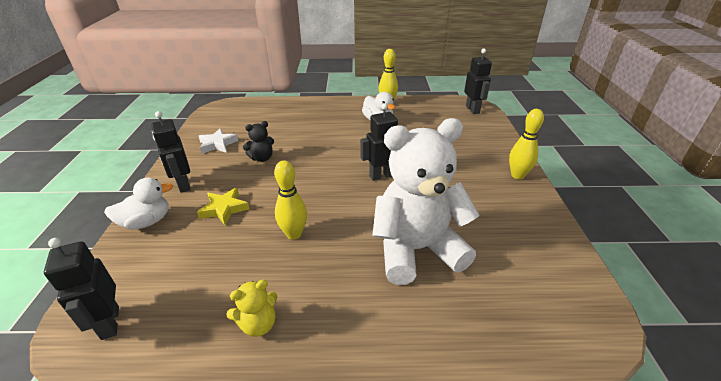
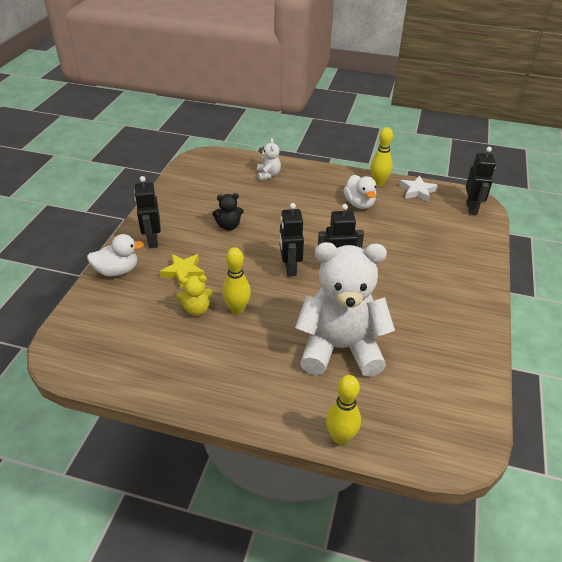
camera: 15 degrees right, 5 degrees up
(109, 323) = (82, 349): black robot -> black robot (290, 268)
(218, 144) = (191, 202): white star -> white star (417, 191)
(258, 324) = (189, 377): yellow teddy bear -> yellow teddy bear (197, 309)
(287, 111) = (268, 175): none -> white teddy bear
(517, 175) = (477, 297): yellow bowling pin -> yellow bowling pin (340, 437)

